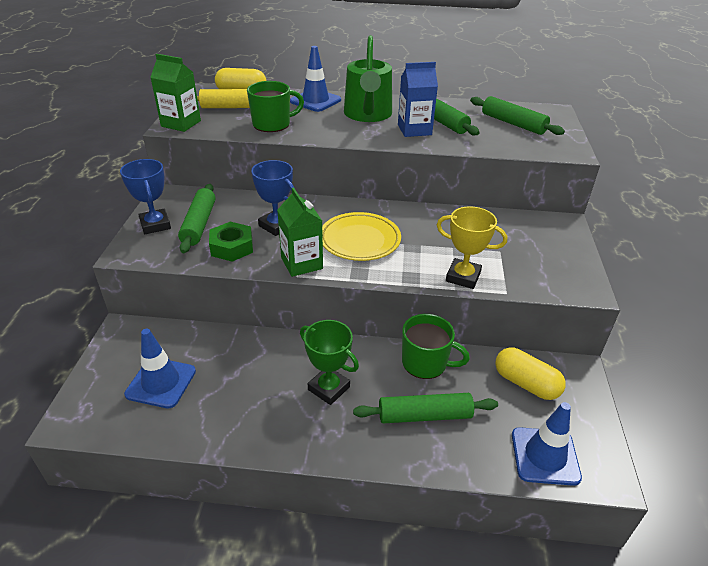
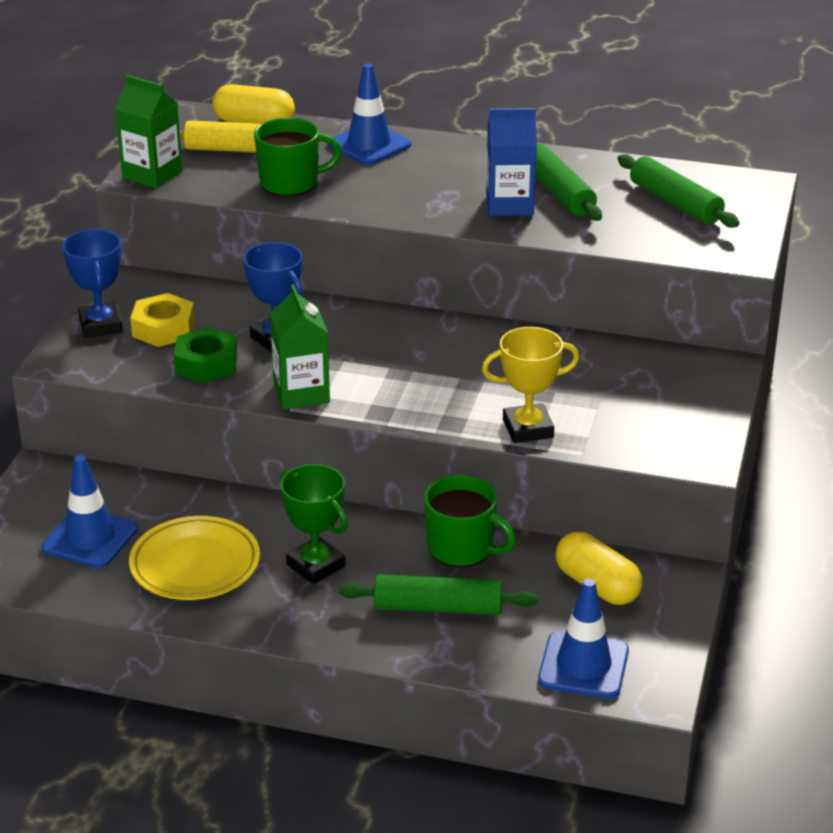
camera: 10 degrees right, 5 degrees down
(199, 224) = (163, 328): green rolling pin -> yellow nut
(360, 240) = (395, 368): yellow plate -> yellow plate (195, 564)
(368, 114) = (445, 174): green watering can -> none
(463, 277) = (528, 429): yellow trophy -> yellow trophy turned 45 degrees counterclockwise

